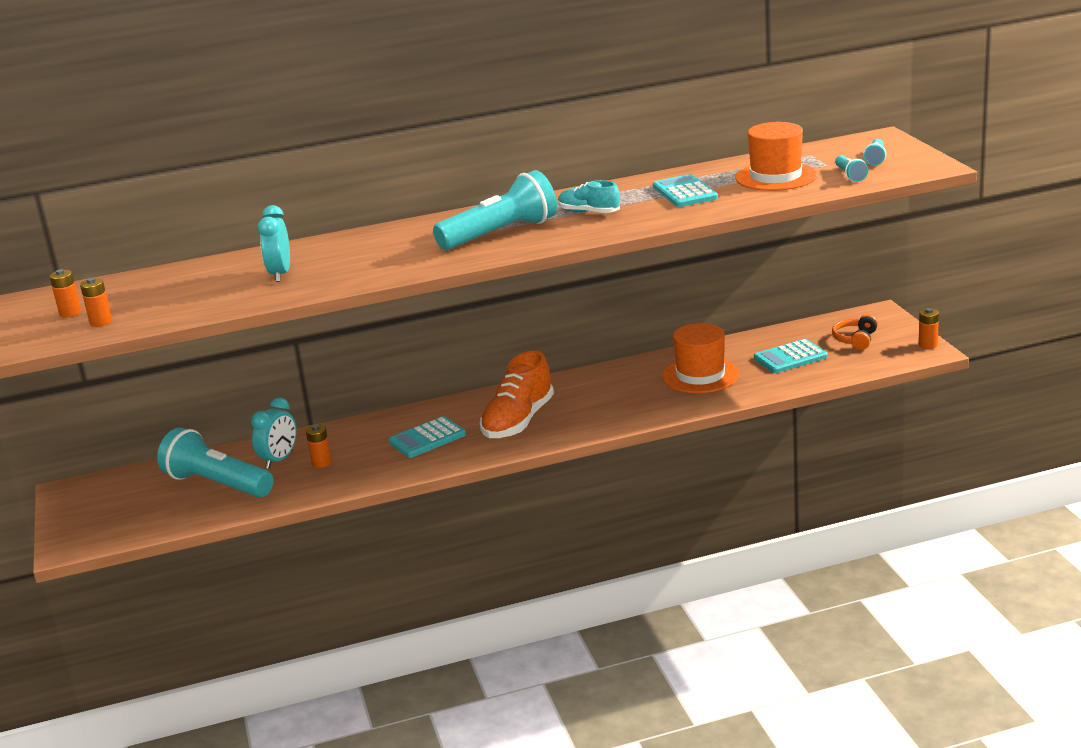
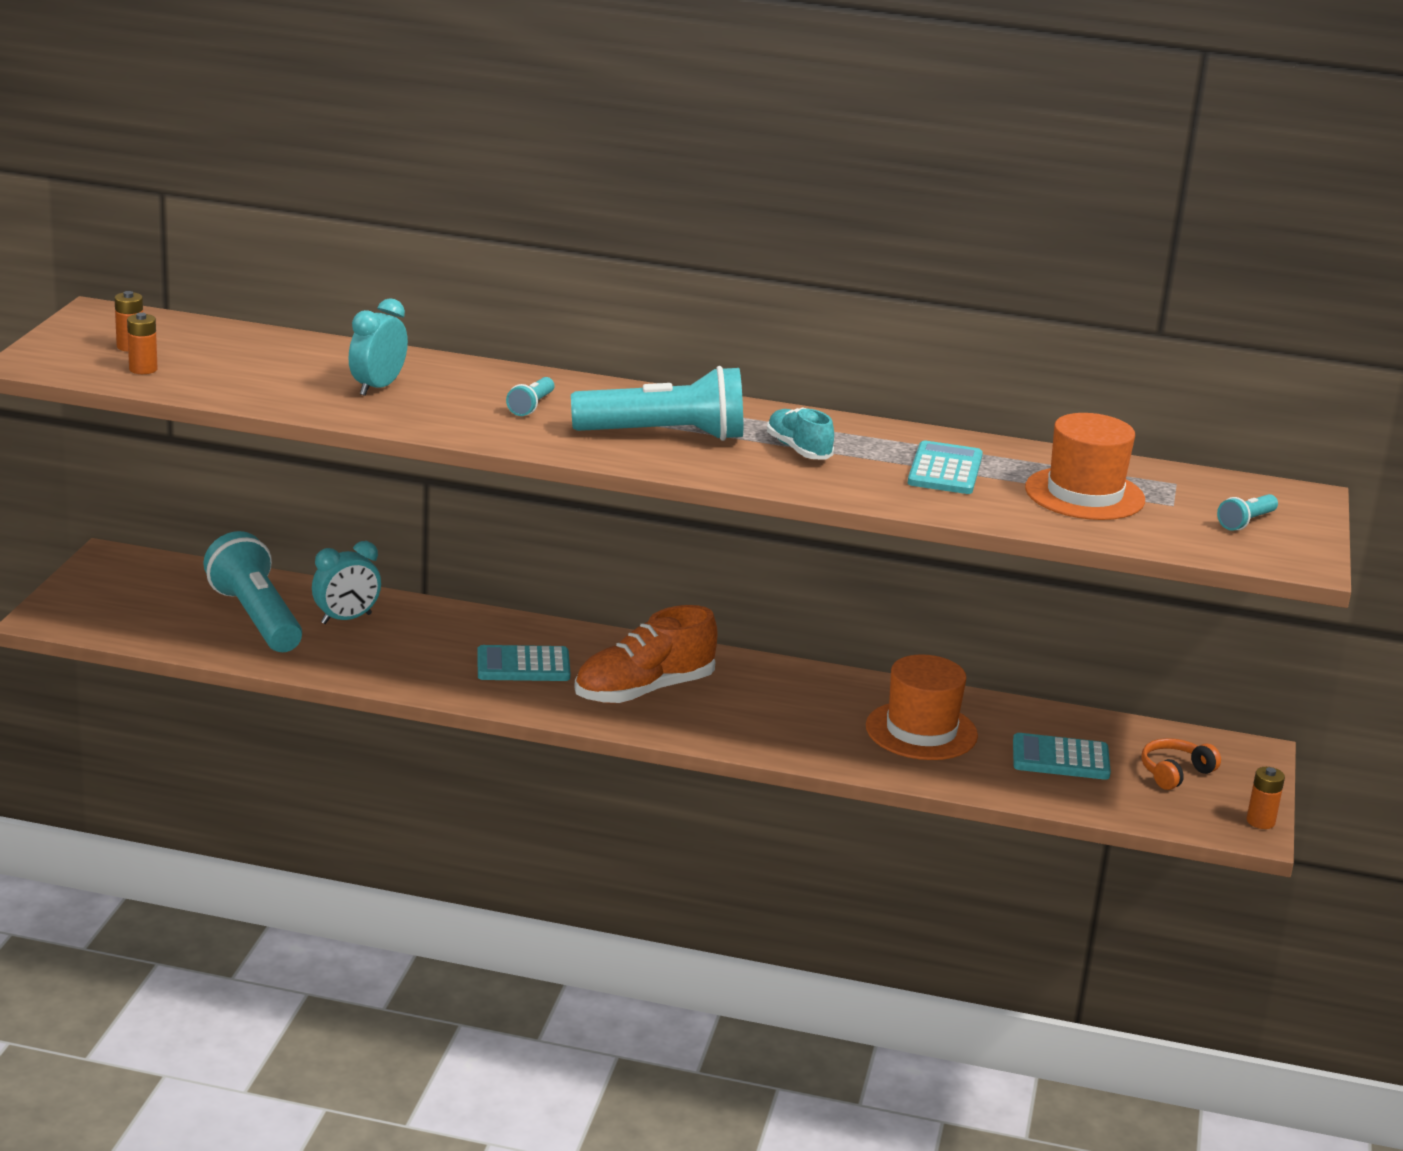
camera: 25 degrees right, 0 degrees up
(321, 463) = (383, 642): orange battery -> none
(850, 175) = (1177, 530): turquoise flashlight -> turquoise flashlight (531, 406)

